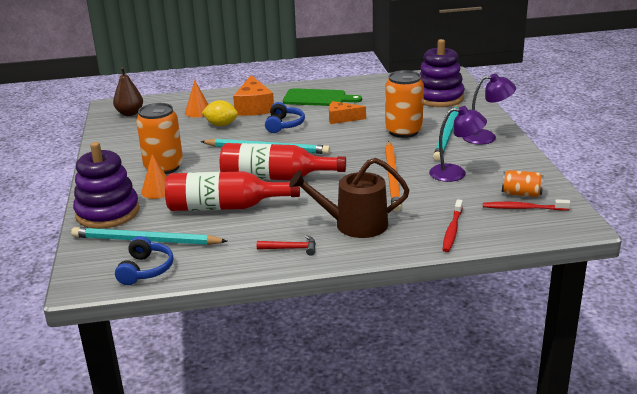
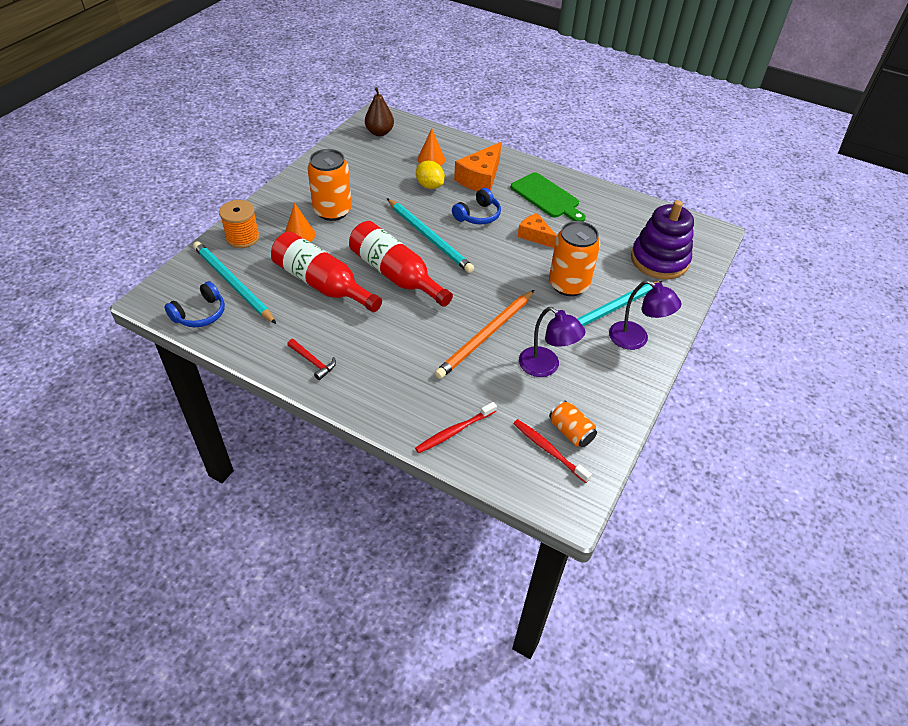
camera: 35 degrees right, 20 degrees up
(107, 213) = (243, 237): purple stacking toy -> orange spool
(354, 224) = (388, 369): brown watering can -> none

